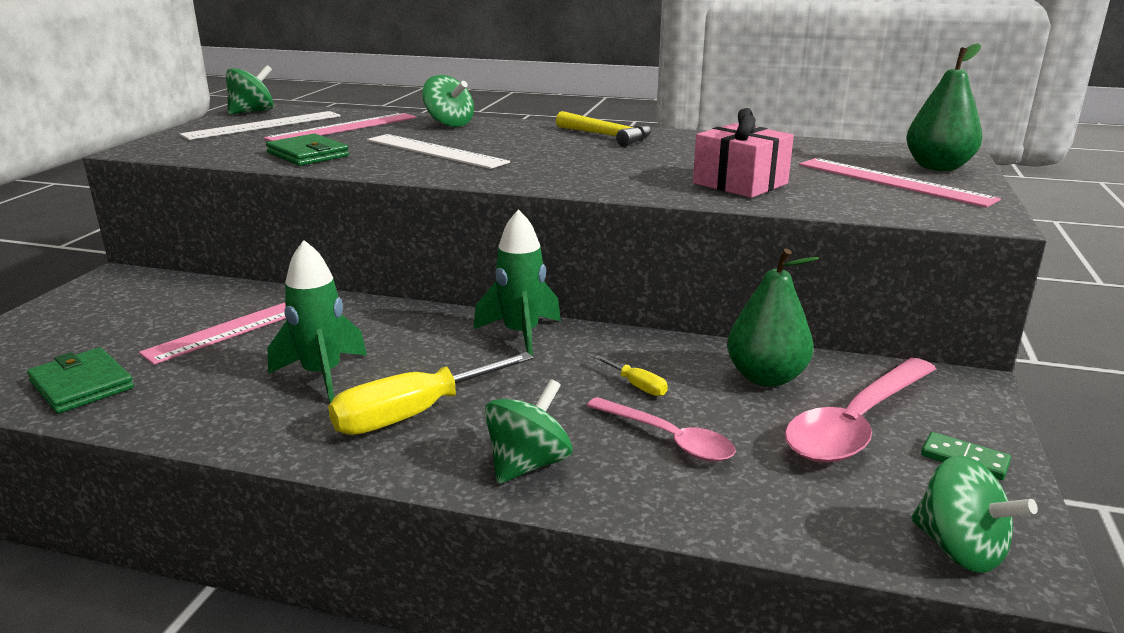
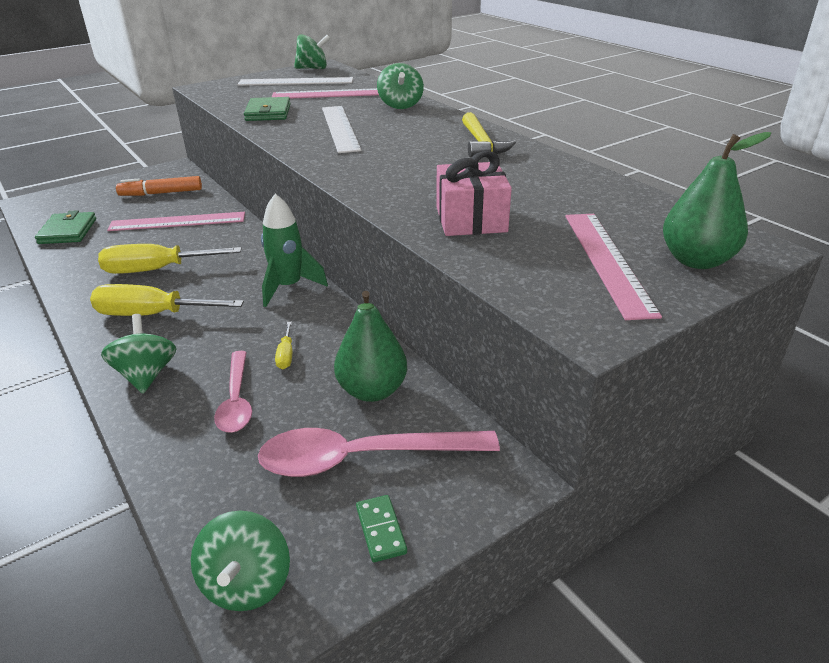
camera: 40 degrees right, 10 degrees up
(153, 305) = (161, 193): none -> orange marker
(322, 375) = (156, 270): green rocket -> yellow screwdriver
(528, 464) = (146, 375): green spinning top -> green spinning top turned 90 degrees counterclockwise

